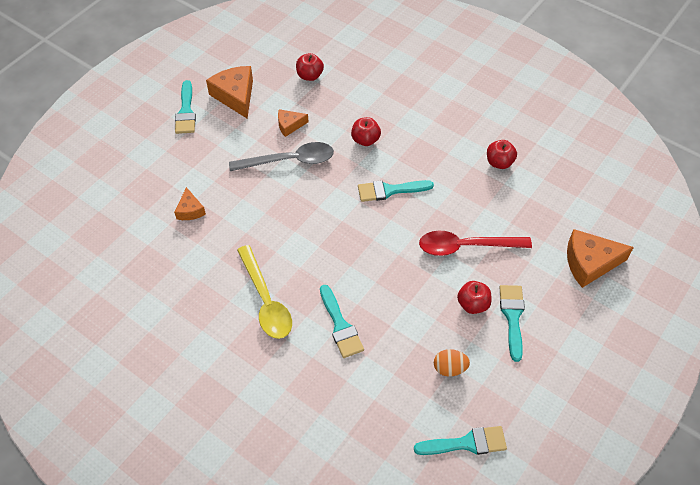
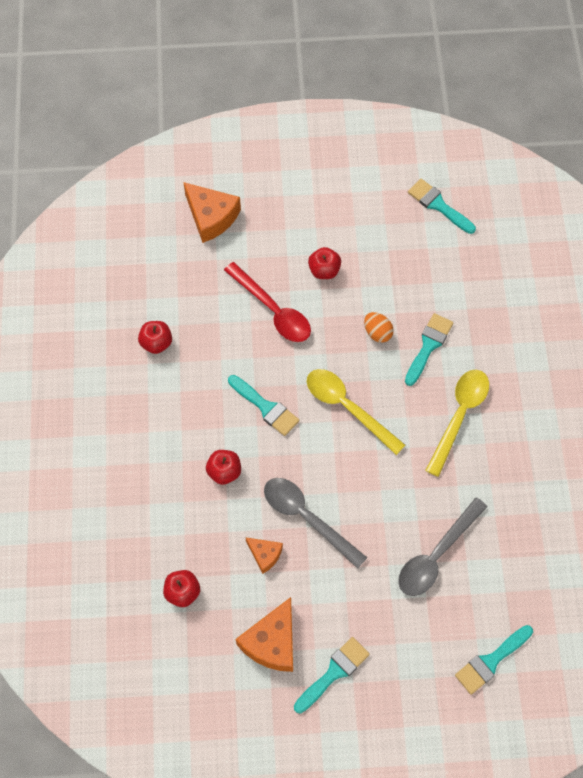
camera: 130 degrees left, 10 degrees up
(190, 210) = (436, 555): orange cheese -> grey spoon
(342, 236) = (347, 408): none -> yellow spoon
(449, 368) = (393, 251): orange egg -> orange egg (377, 333)
(512, 317) = (310, 238): turquoise brush -> turquoise brush (491, 661)

